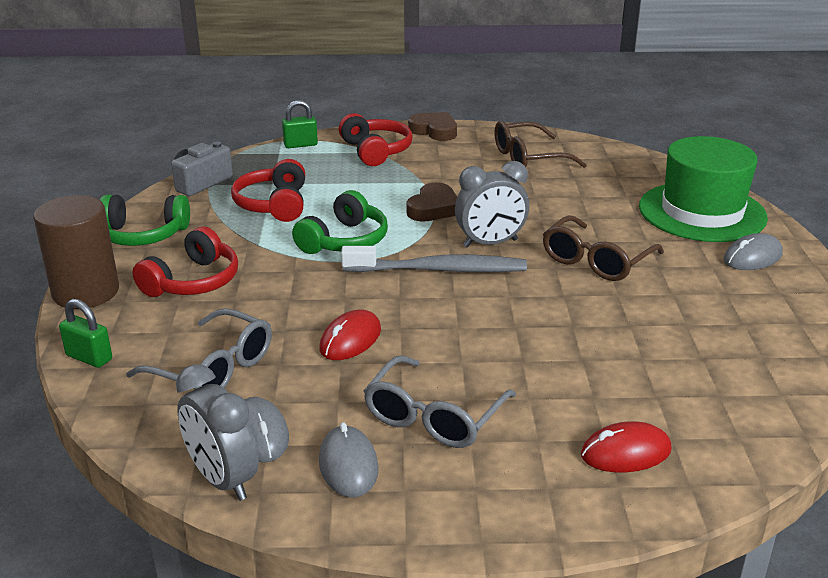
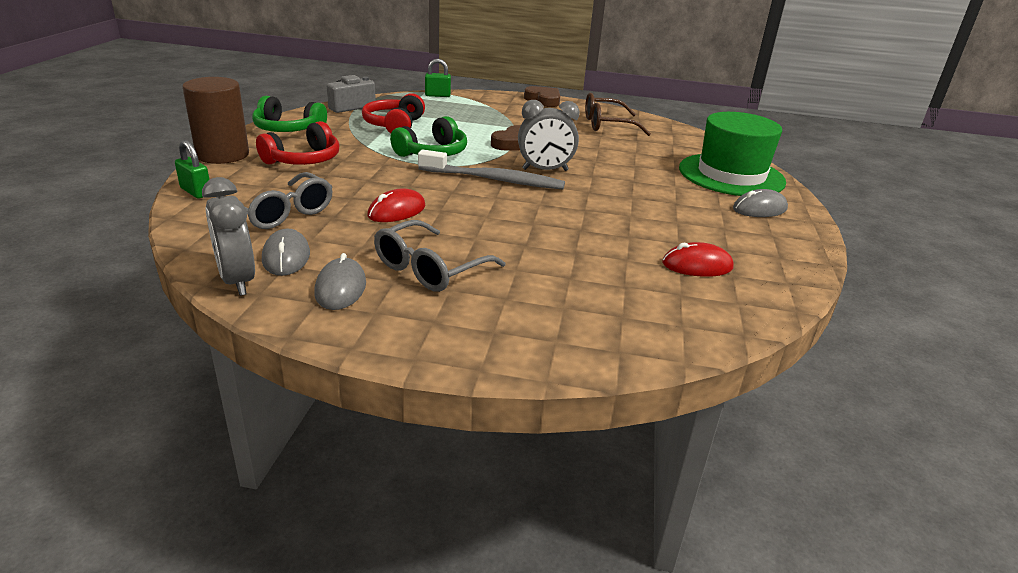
camera: 10 degrees right, 0 degrees up
(376, 151) = (491, 106): red headphones -> none
(596, 261) = (624, 192): brown glasses -> none
(625, 452) = (575, 319): red mouse -> red mouse (697, 265)

